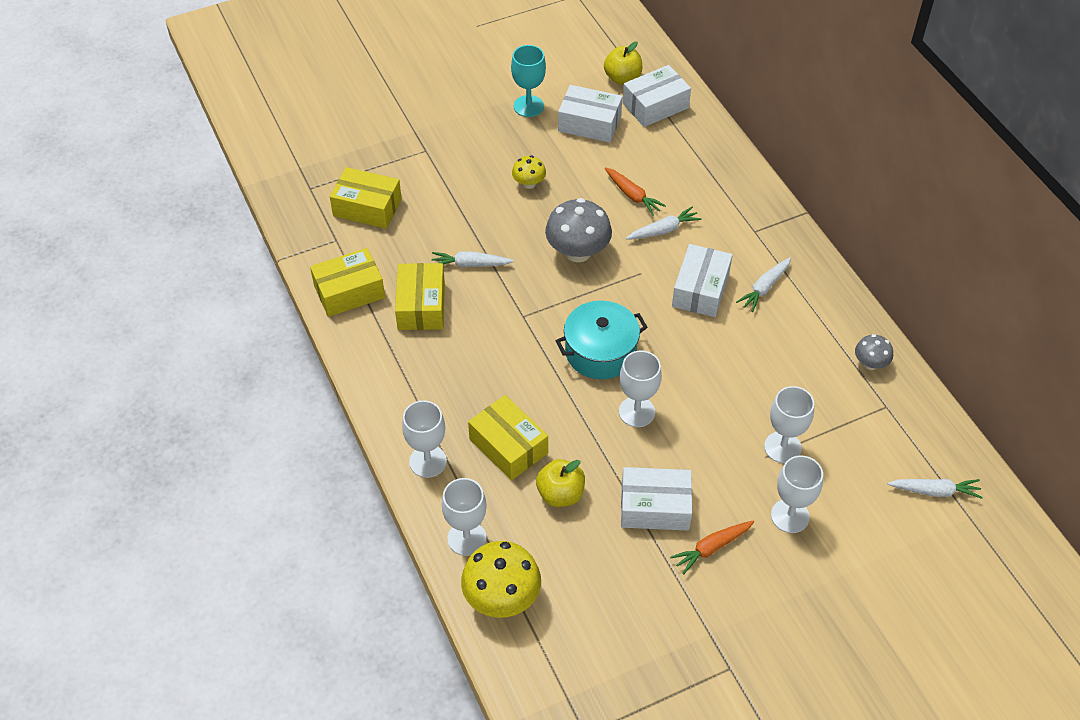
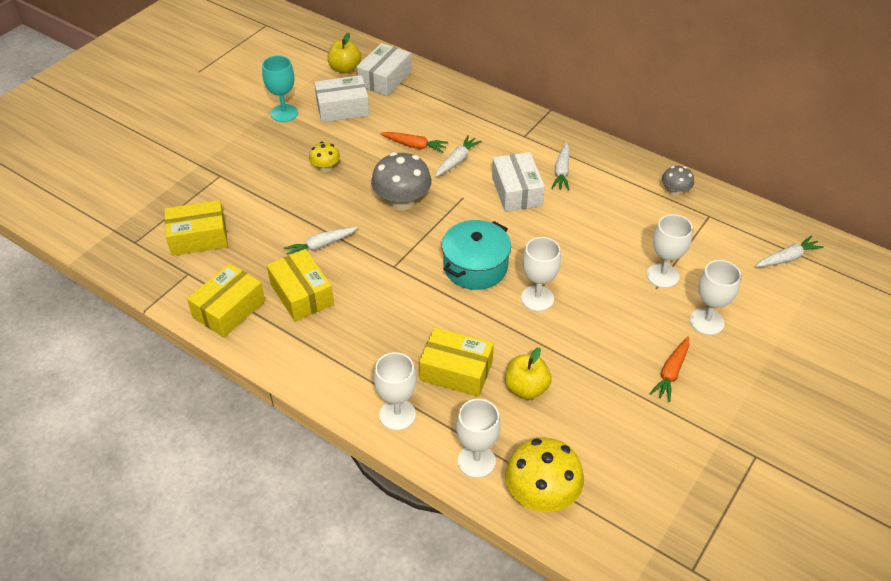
camera: 30 degrees left, 5 degrees down
(655, 507) = (606, 363): white box -> none

